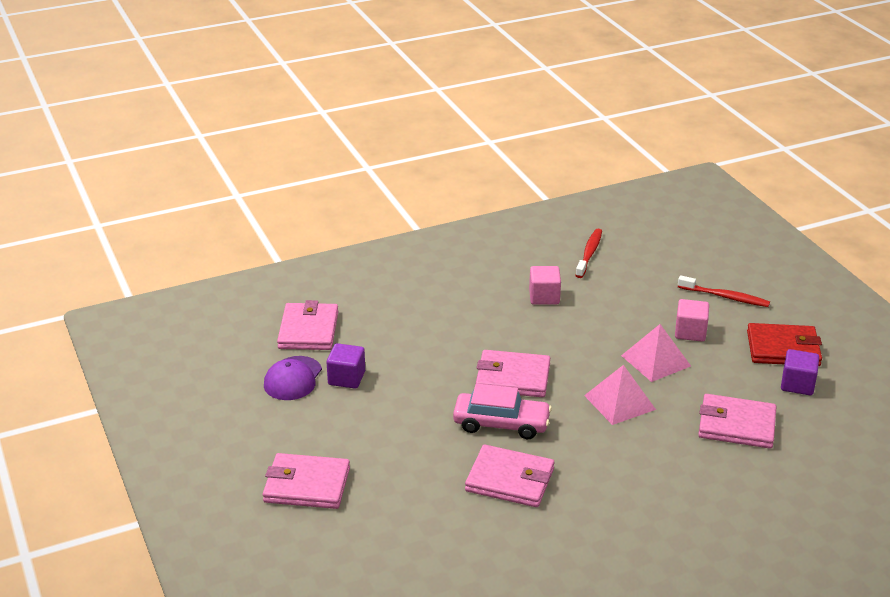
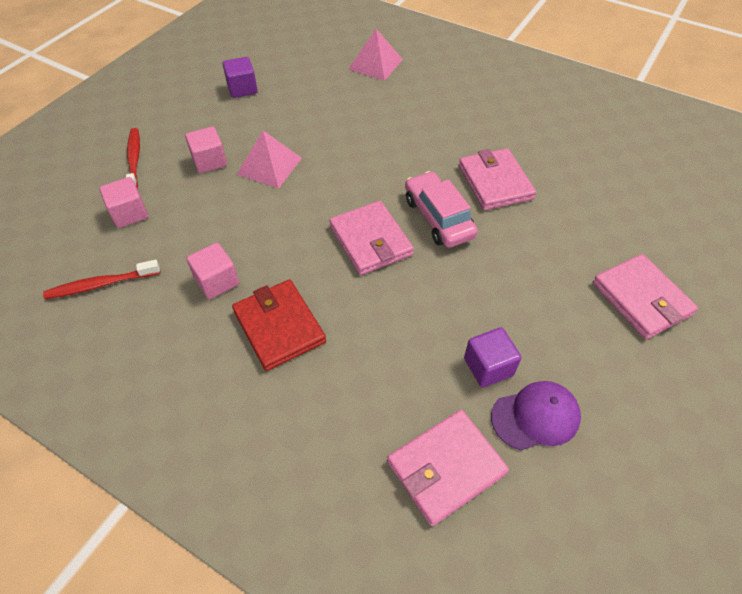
camera: 125 degrees left, 20 degrees up
(619, 402) = (345, 164): pink pyramid -> pink pyramid (375, 64)
(655, 280) = (129, 214): none -> pink cube
(736, 425) = (318, 101): pink wallet -> none
(783, 349) = (197, 108): red wallet -> red wallet (279, 326)

